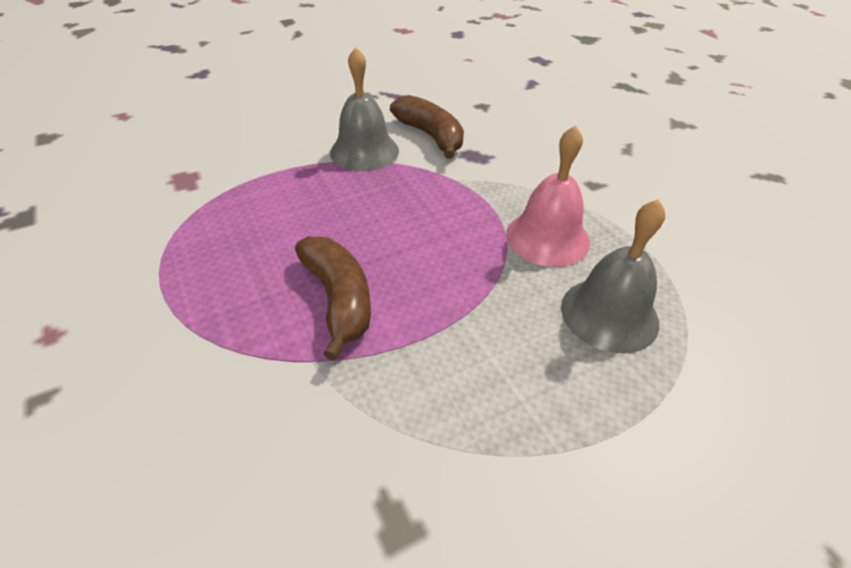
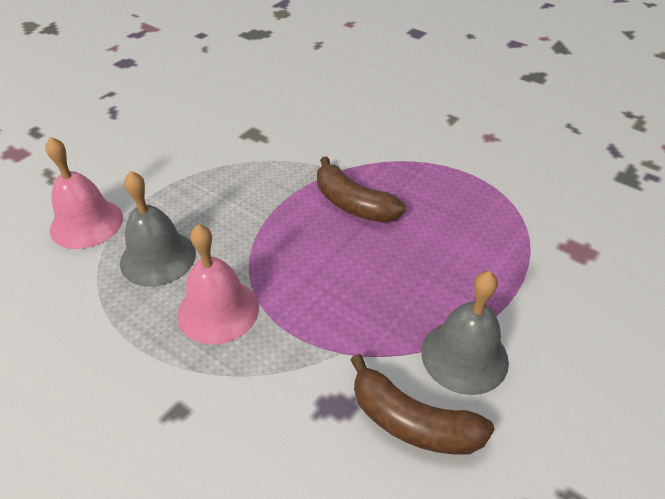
camera: 155 degrees right, 0 degrees up
(722, 408) = (86, 223): none -> pink bell

